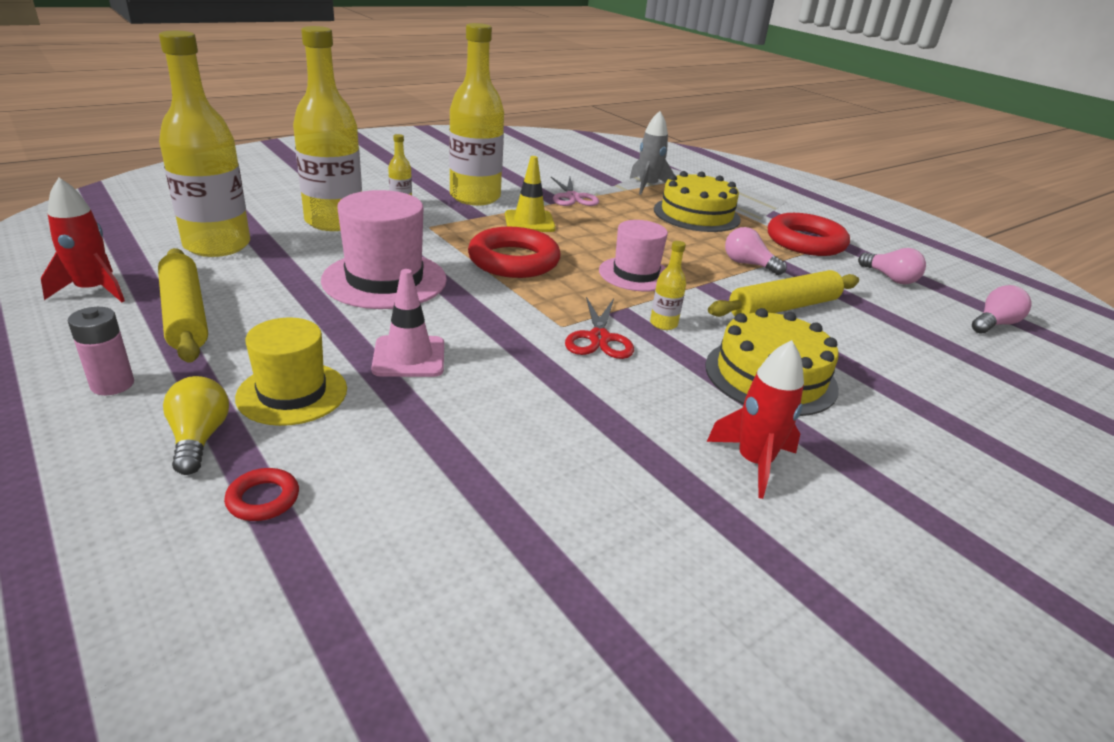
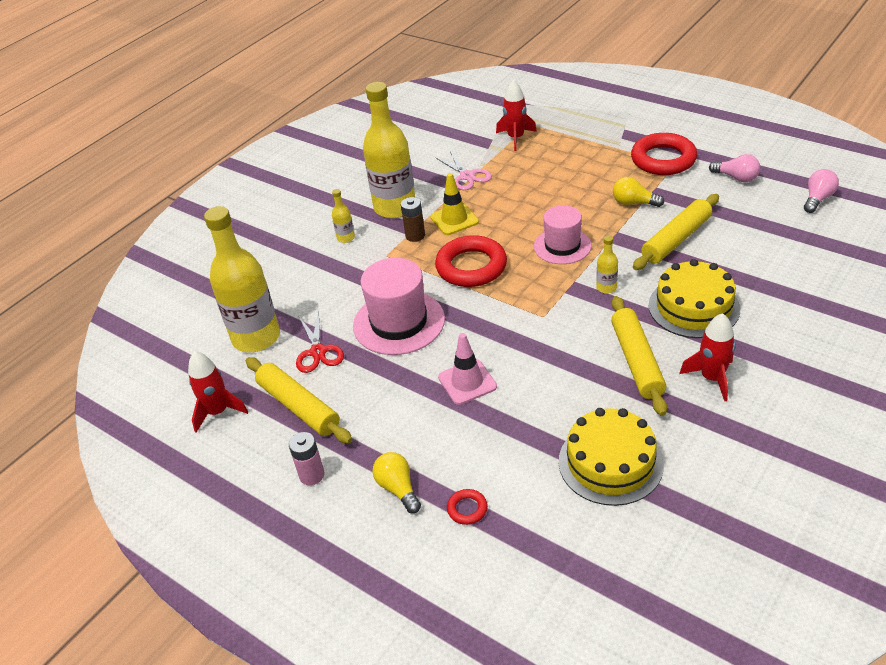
camera: 10 degrees left, 10 degrees up
(292, 393) = (421, 437): yellow hat -> none
(334, 221) = (314, 278): yellow bottle -> none
(475, 221) = (415, 236): none -> brown battery
(599, 338) = (573, 318): red scissors -> red scissors (318, 352)
(648, 186) = (516, 138): grey rocket -> red rocket
(653, 407) = (637, 361): none -> yellow rolling pin
(696, 214) = (570, 159): yellow cake -> yellow cake (610, 462)
(748, 264) = (633, 203): pink light bulb -> yellow light bulb

